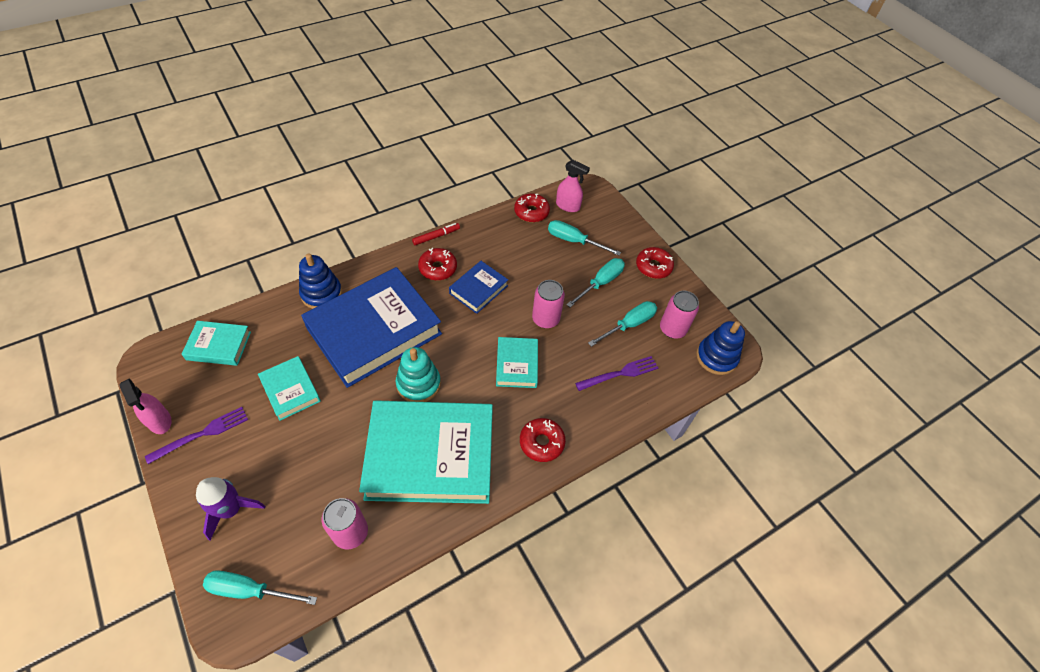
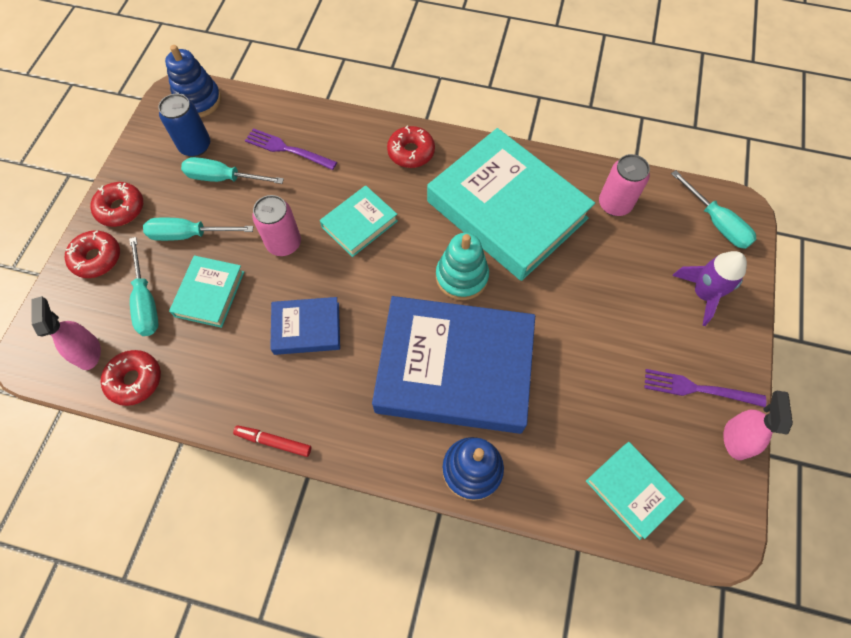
camera: 130 degrees left, 10 degrees up
(290, 390) = (585, 368): turquoise book -> turquoise book (209, 294)
(438, 268) = (318, 393): red donut -> red donut (97, 258)
(672, 329) = (195, 146): pink can -> blue can

